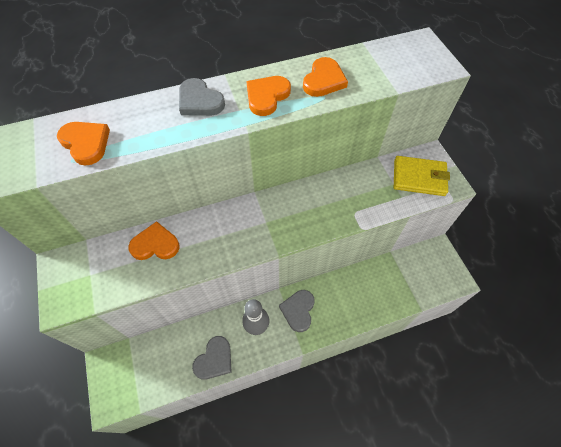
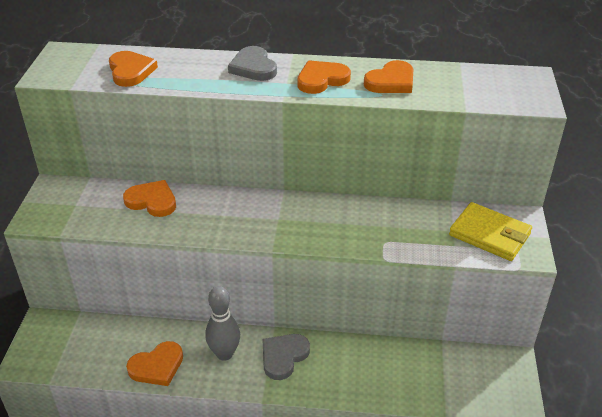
camera: 25 degrees right, 20 degrees down
(214, 359) = (157, 366): grey heart -> orange heart

